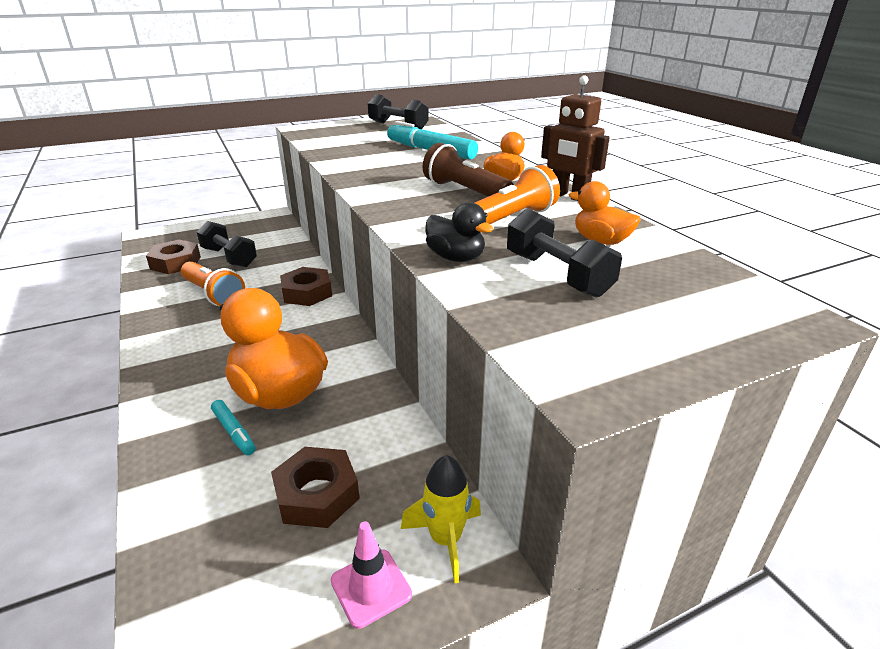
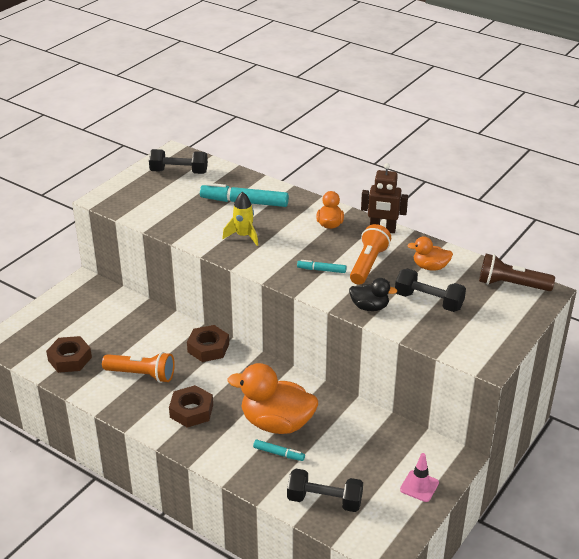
camera: 30 degrees left, 5 degrees up
(229, 257) = (107, 338): black dumbbell -> black dumbbell (324, 500)
(317, 494) = (357, 463): brown nut -> brown nut (191, 411)
(440, 211) = (321, 270): none -> turquoise marker
(445, 540) = (432, 455): yellow rocket -> yellow rocket (243, 236)
(465, 191) = (317, 245): brown flashlight -> brown flashlight (511, 285)

